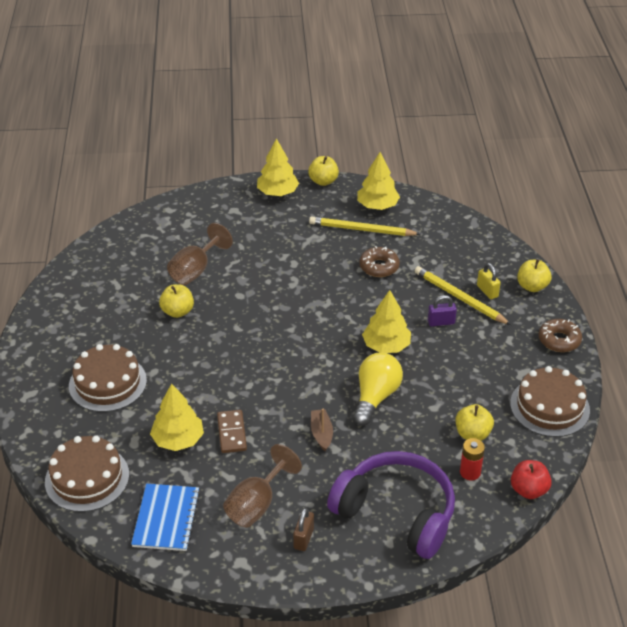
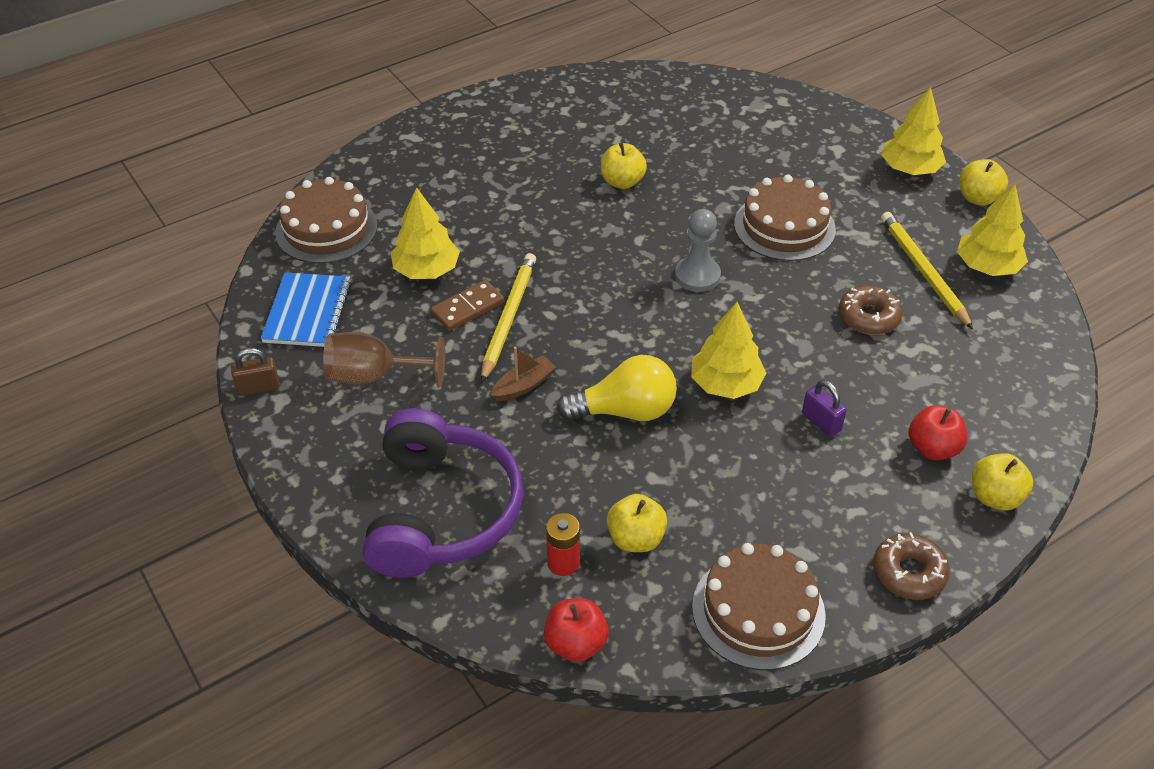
camera: 60 degrees right, 5 degrees up
(107, 383) = (470, 181): brown cake -> brown cake (784, 226)
(166, 518) = (307, 312): blue notebook -> blue notebook turned 60 degrees counterclockwise
(195, 270) = (702, 165): brown goblet -> none
(291, 317) = (697, 276): none -> grey pawn
(303, 538) = (347, 439): brown padlock -> brown padlock (258, 388)
(459, 298) = (888, 423): yellow pencil -> yellow pencil (508, 318)
(487, 291) = (932, 448): yellow padlock -> red apple

